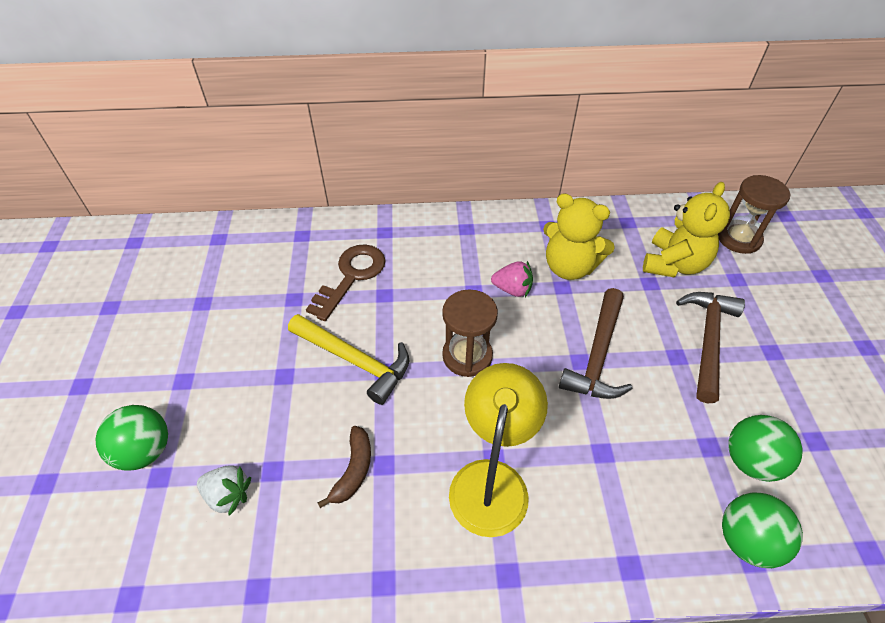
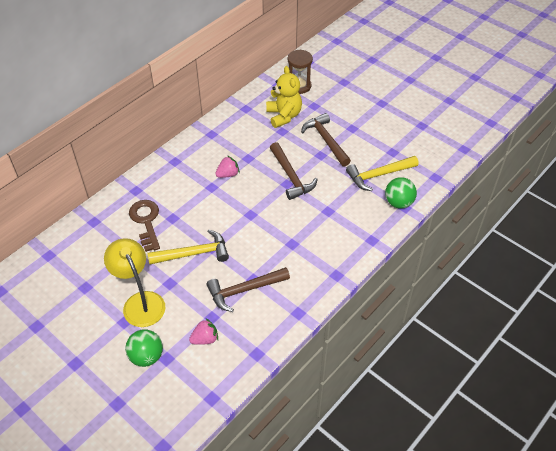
camera: 45 degrees left, 0 degrees up
(228, 495) = (205, 339): white strawberry -> pink strawberry
(353, 470) = (244, 290): brown banana -> brown hammer
(467, 356) = (239, 215): brown hourglass -> none
(492, 480) = (299, 251): yellow lamp -> yellow lamp (140, 302)
(569, 267) = (242, 147): yellow teddy bear -> none
(751, 461) = (378, 175): green ball -> yellow hammer

